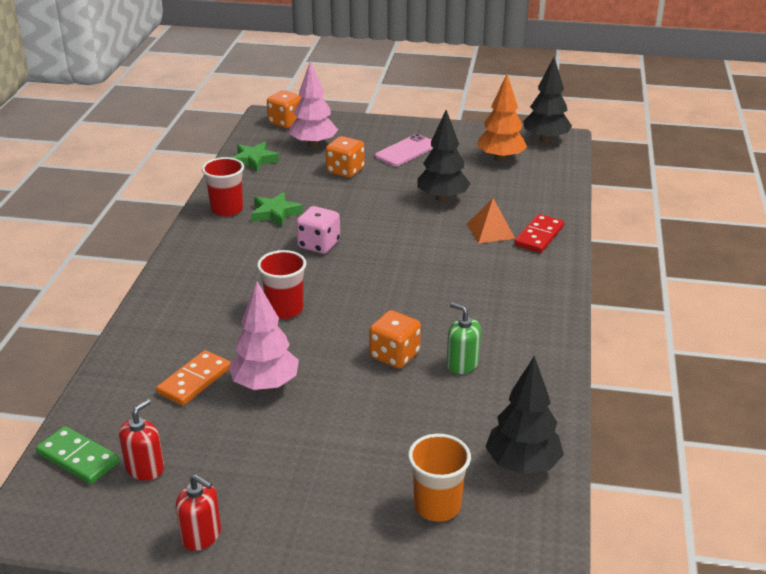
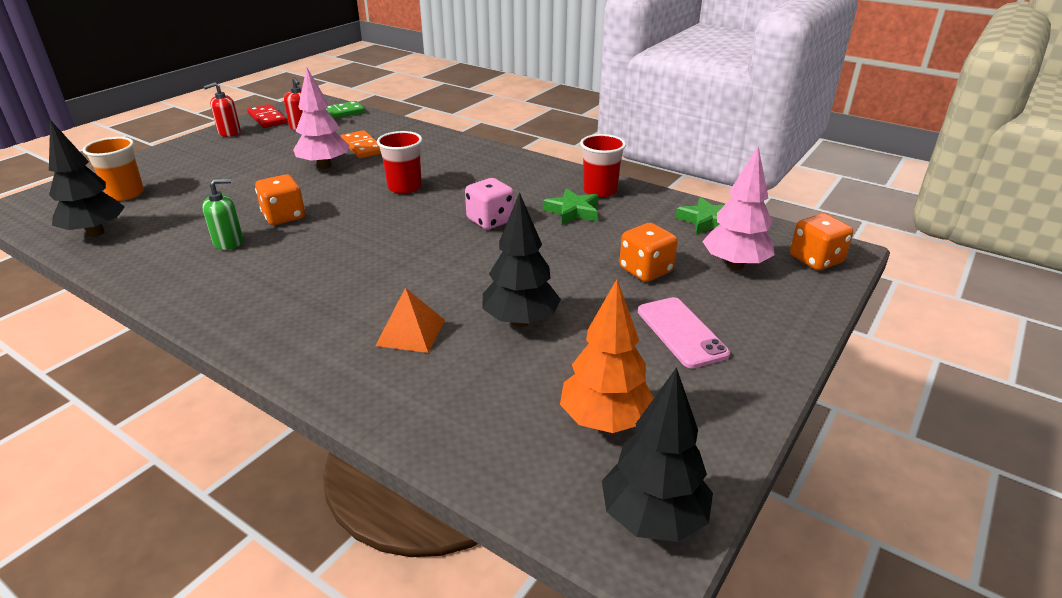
camera: 115 degrees right, 0 degrees up
(539, 236) = (359, 368): red domino -> red domino (267, 118)

